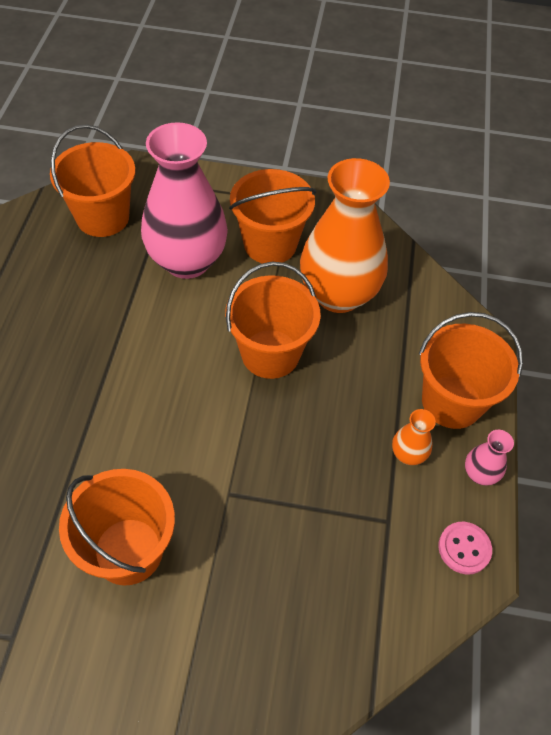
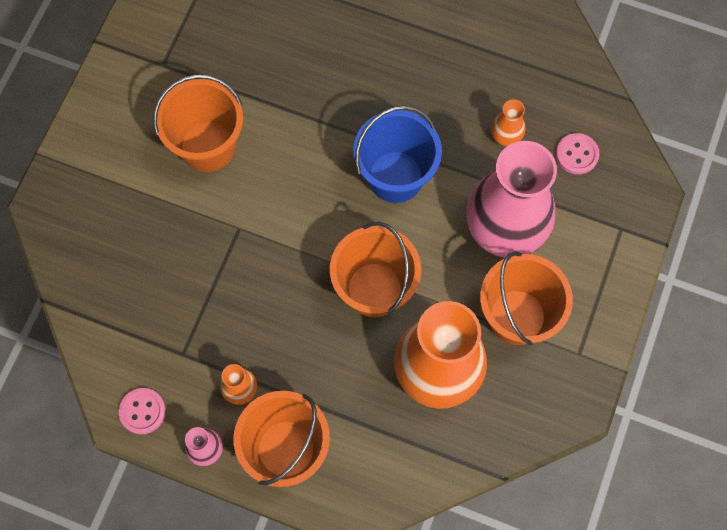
camera: 105 degrees right, 15 degrees up
(88, 270) = (505, 136): none -> orange vase
(103, 217) = (577, 154): orange bucket -> pink button
(144, 353) = (395, 177): none -> blue bucket

